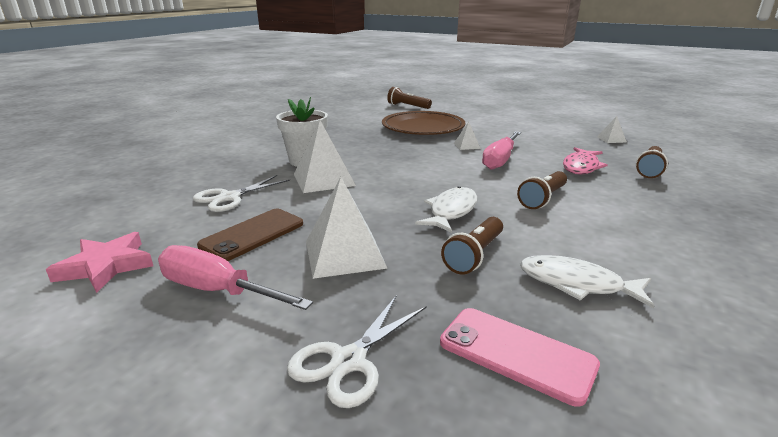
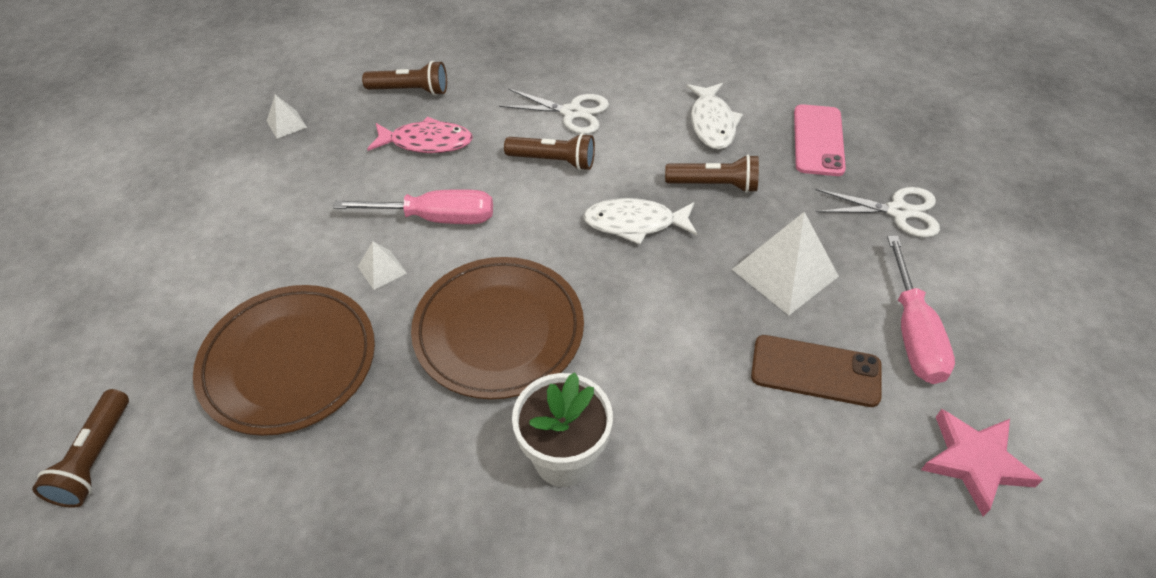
camera: 115 degrees left, 25 degrees up
(229, 197) = (757, 469): white scissors -> white scissors (572, 113)
(323, 179) = (624, 388): white pyramid -> none
(397, 161) = (499, 330): none -> brown plate

